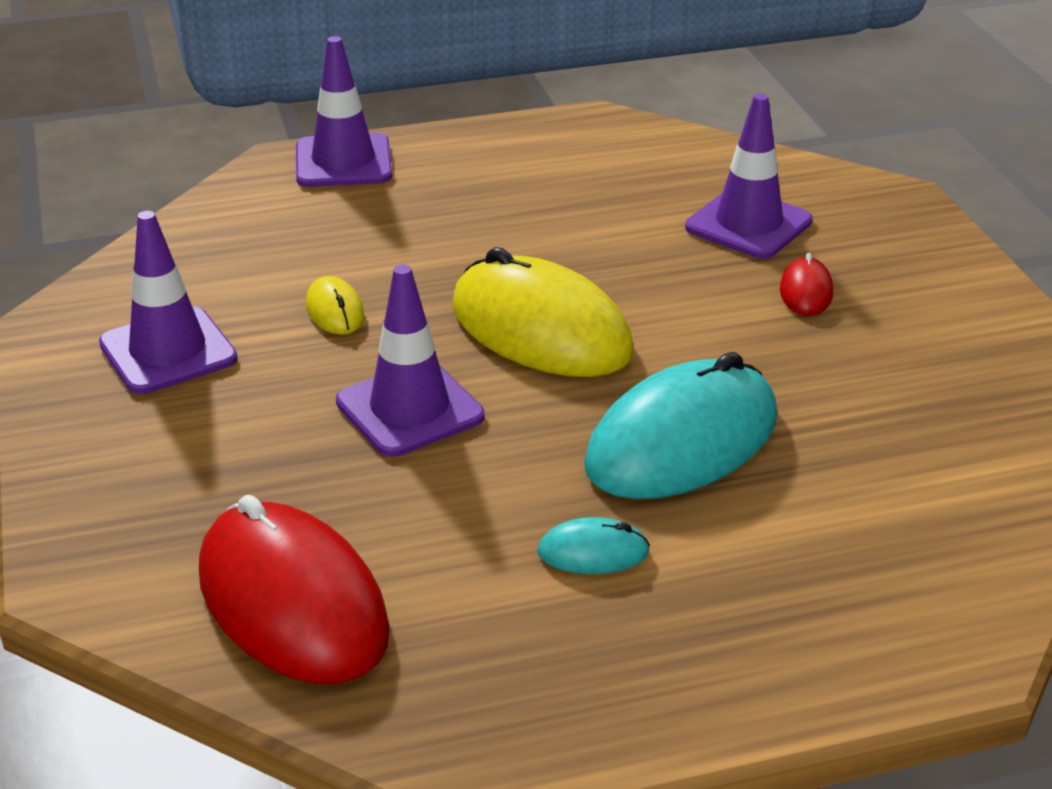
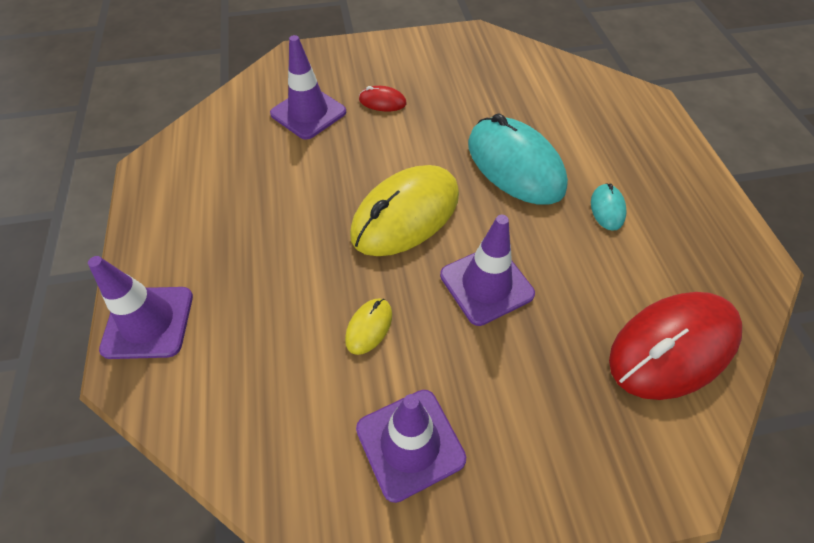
camera: 85 degrees left, 20 degrees up
(335, 311) = (369, 327): yellow mouse -> yellow mouse turned 45 degrees counterclockwise

